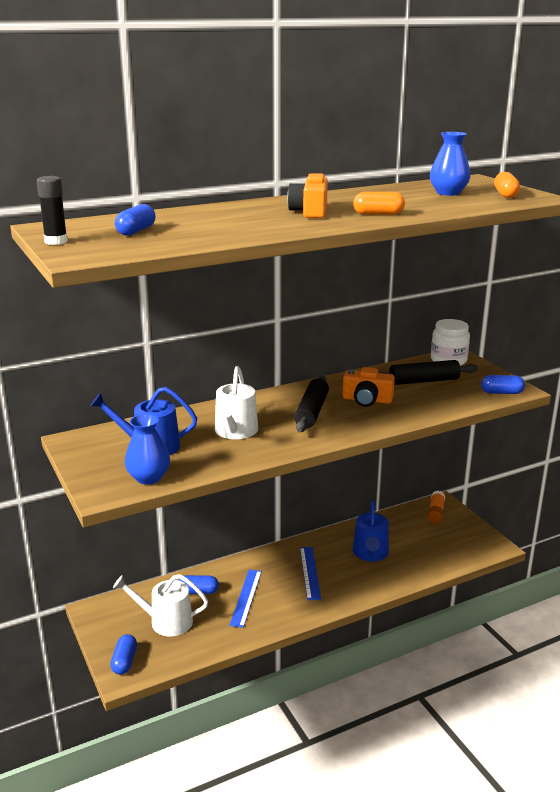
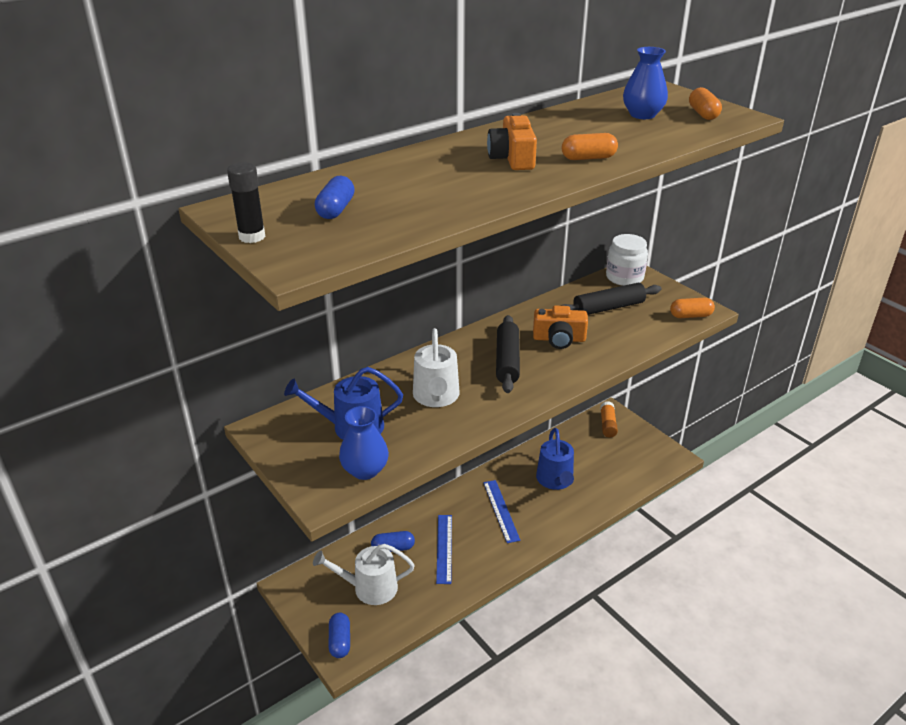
camera: 10 degrees left, 10 degrees up
(501, 392) = (690, 316): blue capsule -> orange capsule

